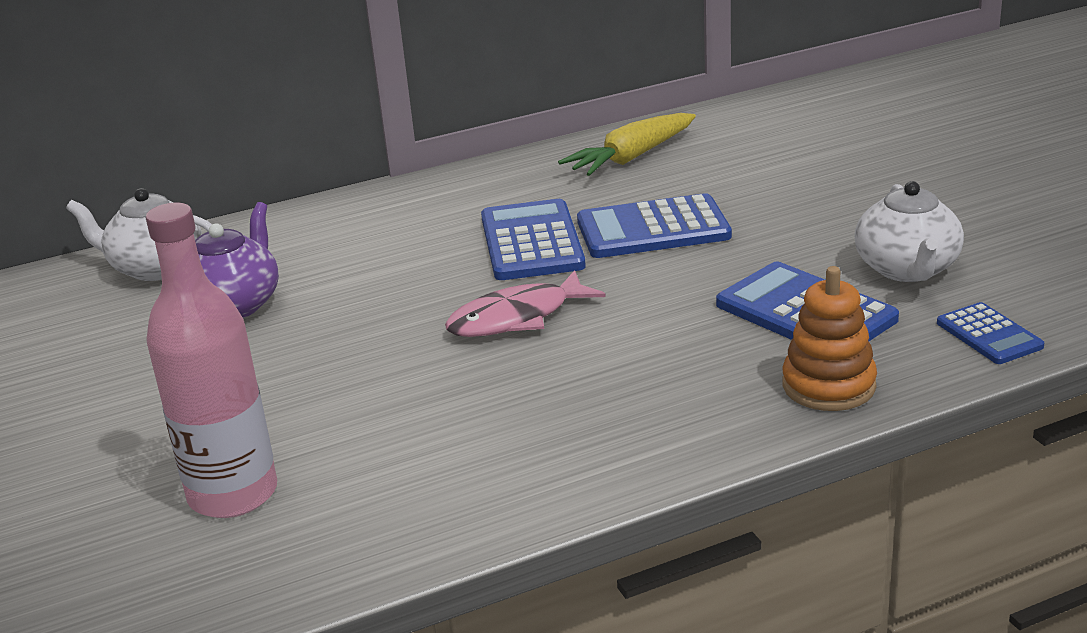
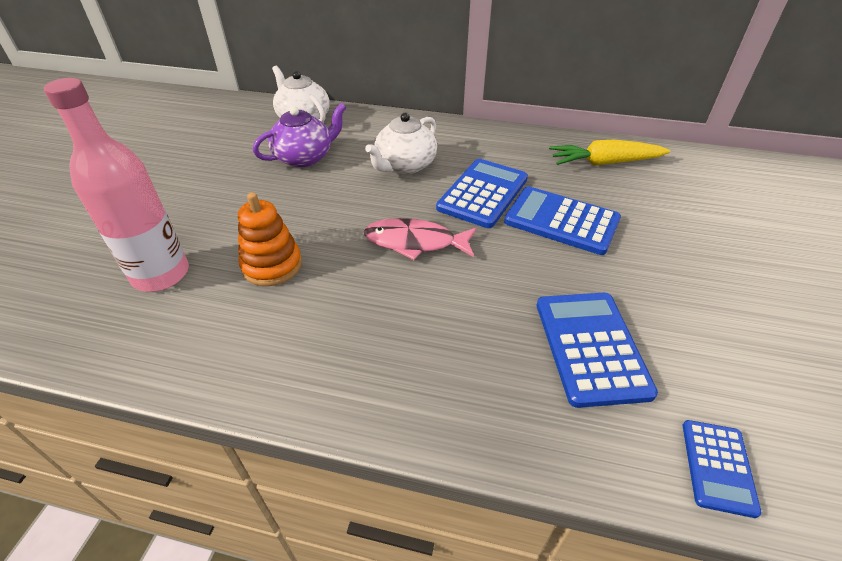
camera: 35 degrees right, 15 degrees up
(828, 386) = (538, 427): orange stacking toy -> orange stacking toy (272, 265)
(907, 269) = (708, 355): white teapot -> white teapot (405, 165)

